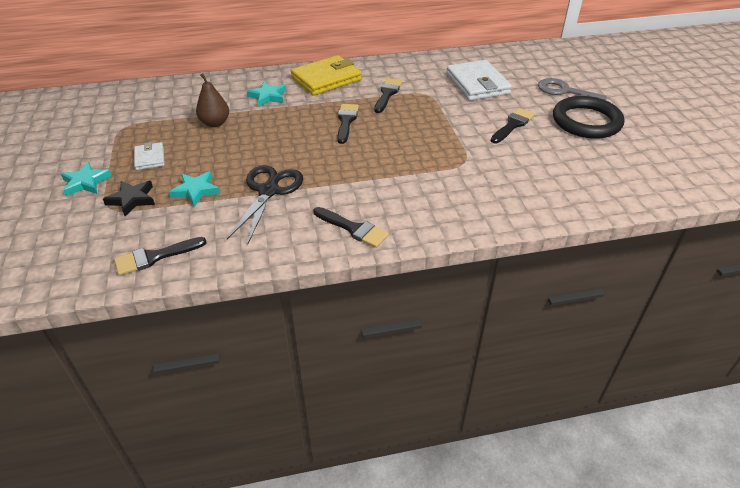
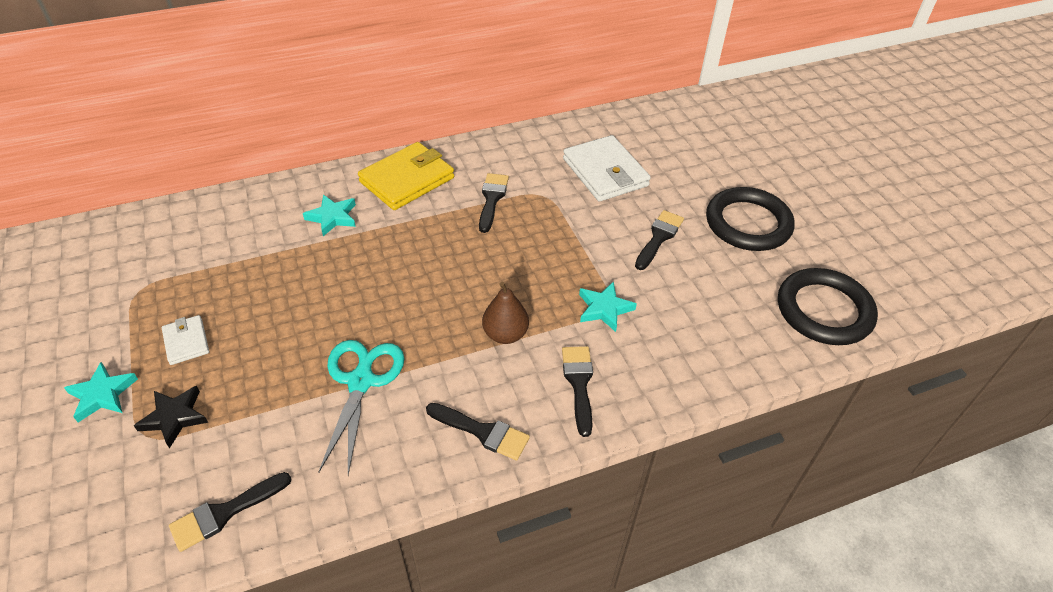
camera: 10 degrees left, 5 degrees up
(196, 190) = (261, 392): turquoise star -> turquoise star (604, 309)
(215, 123) = (267, 271): brown pear -> brown pear (505, 334)
(269, 191) = (361, 381): black scissors -> turquoise scissors
(346, 121) = (445, 251): black brush -> black brush (579, 384)
(564, 91) = (715, 176): grey key -> none
(641, 179) = (824, 310): none -> black ring

